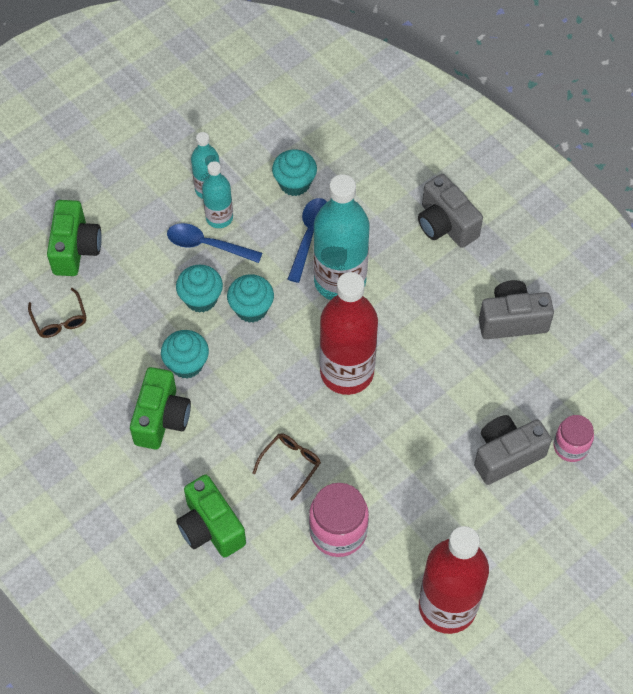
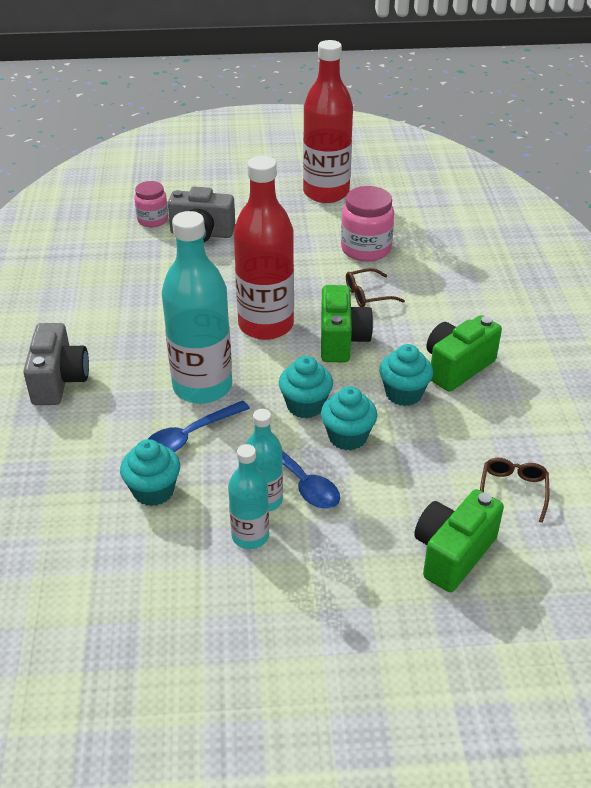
camera: 145 degrees left, 20 degrees down
(210, 527) = (464, 289): green camera -> green camera (341, 341)
(512, 320) = (97, 295): grey camera -> none

